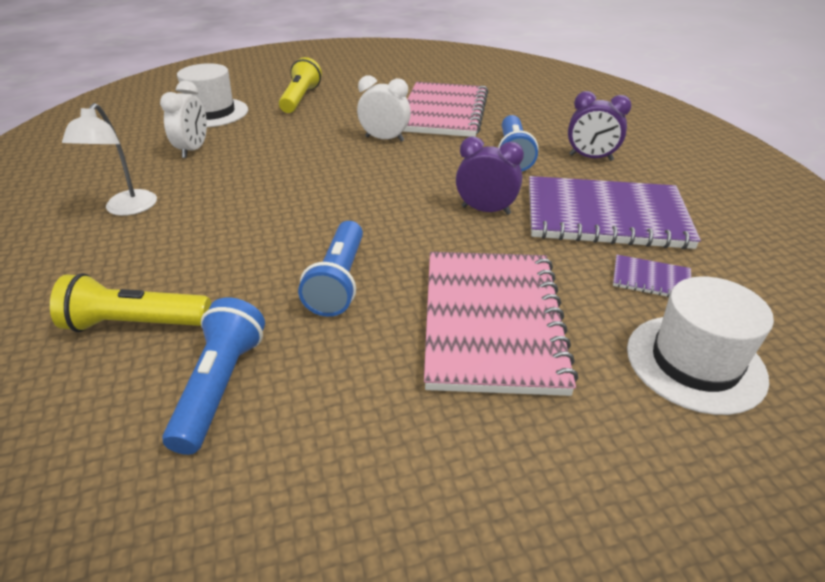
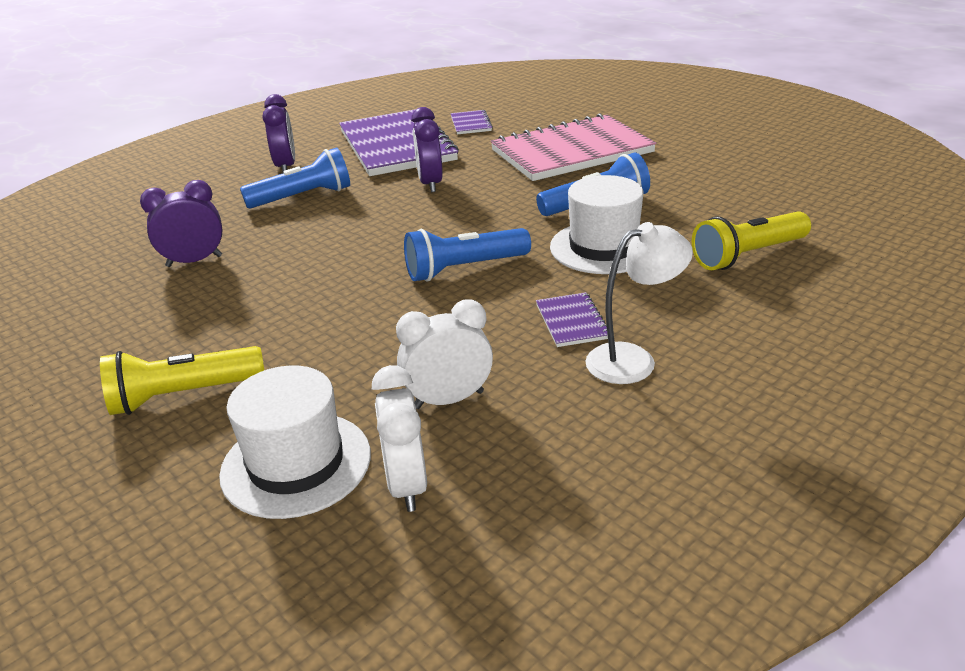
camera: 115 degrees left, 5 degrees down
(136, 324) = (748, 255): yellow flashlight -> yellow flashlight turned 90 degrees clockwise
(194, 203) = (572, 322): none -> purple notebook
(220, 386) = (740, 202): blue flashlight -> blue flashlight (464, 269)
(384, 139) = (308, 271): white clock -> white clock (407, 485)
(443, 112) = (194, 261): pink notebook -> purple clock
(695, 362) = (540, 107): white hat -> white hat (603, 247)

